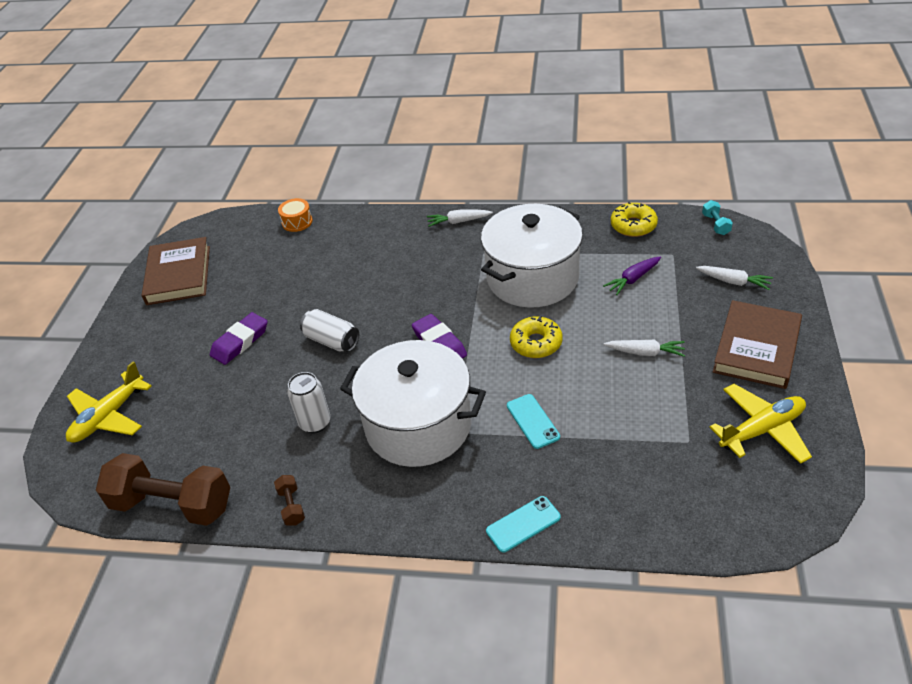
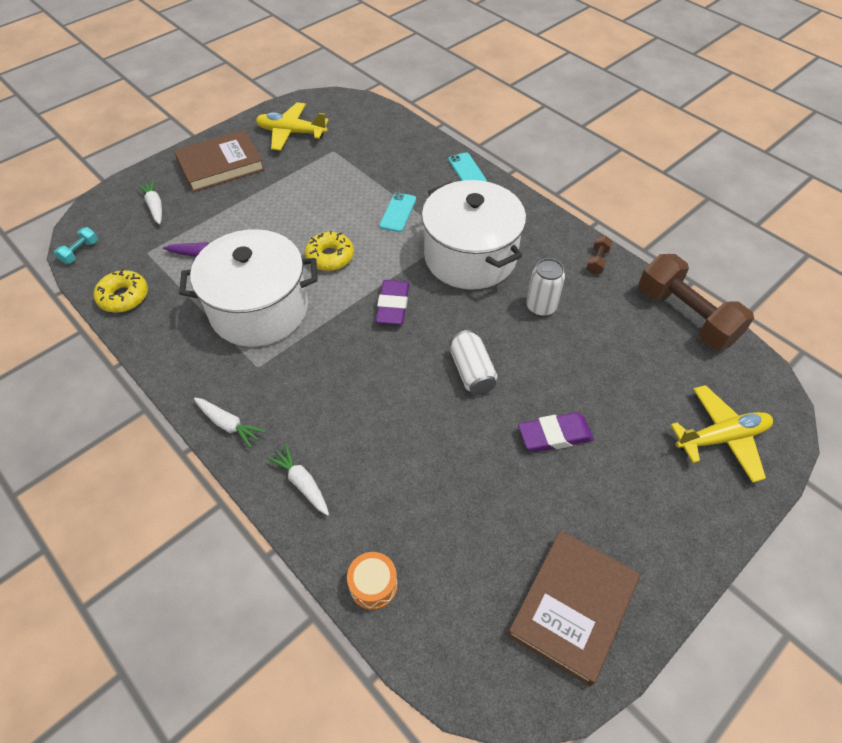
camera: 145 degrees left, 10 degrees up
(523, 524) = (467, 170): turquoise phone -> turquoise phone turned 60 degrees clockwise
(646, 352) = (278, 204): white carrot -> white carrot (302, 483)

